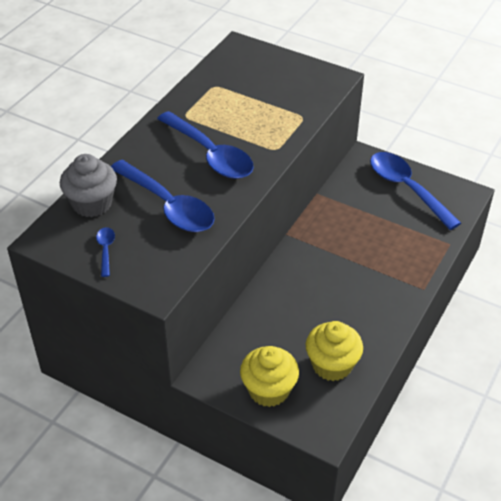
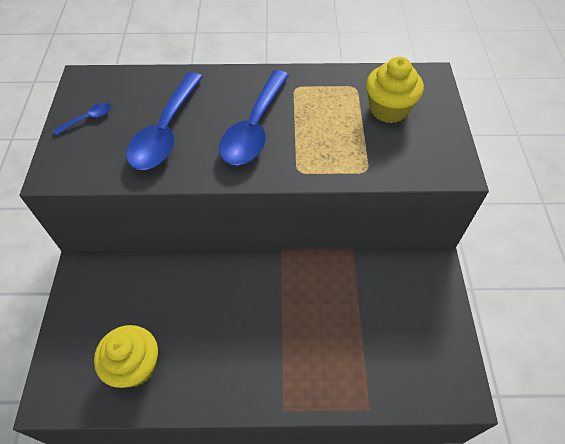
camera: 60 degrees right, 10 degrees up
(92, 204) = (140, 85): grey cupcake -> none
(268, 390) = (83, 326): yellow cupcake -> yellow cupcake (389, 109)
(407, 188) = (421, 326): blue spoon -> none

